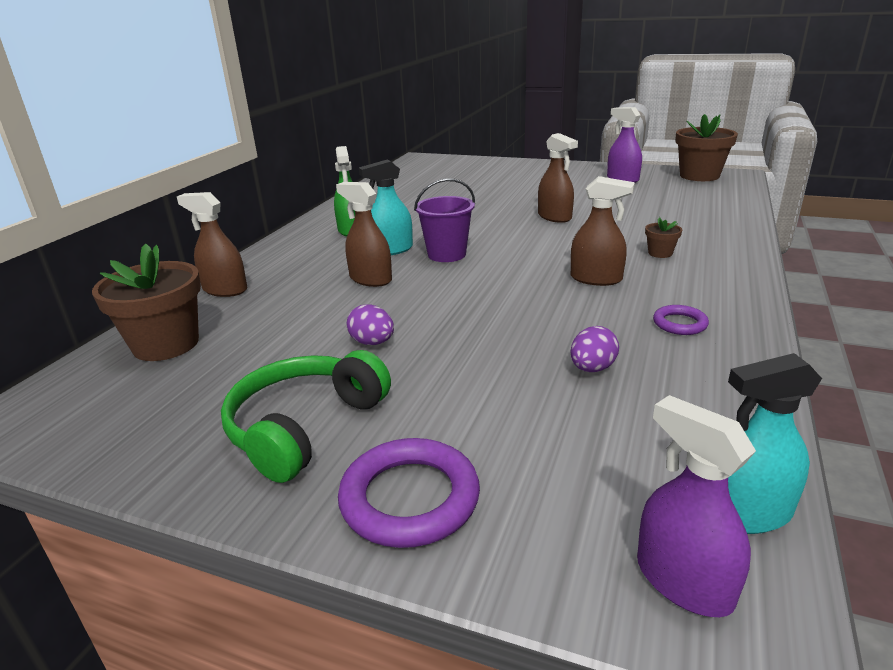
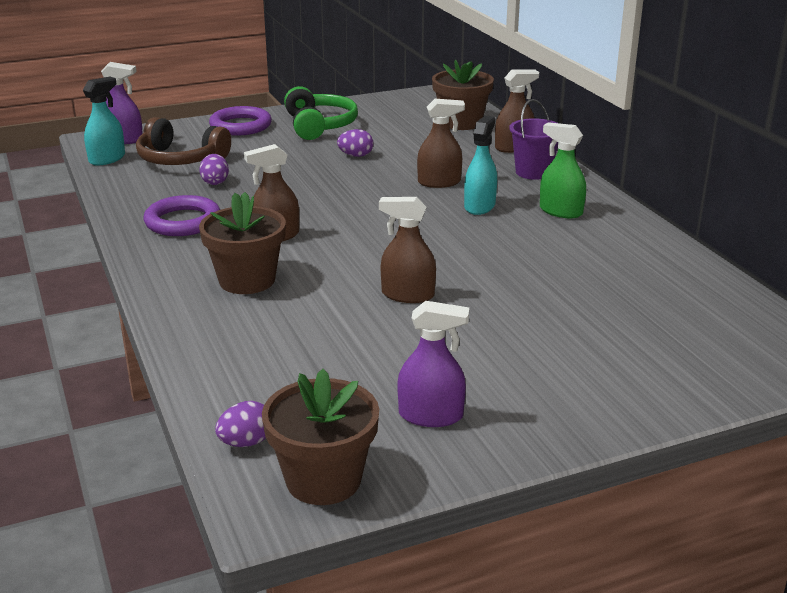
camera: 135 degrees right, 0 degrees up
(447, 254) = (427, 217): purple bucket -> purple bucket (533, 172)
(604, 444) = (180, 159): none -> brown headphones
(660, 253) = (247, 280): brown flower pot -> brown flower pot, size x2.19
(679, 324) = (183, 222): purple ring -> purple ring, size x1.84
(729, 190) = (246, 442): none -> purple egg

